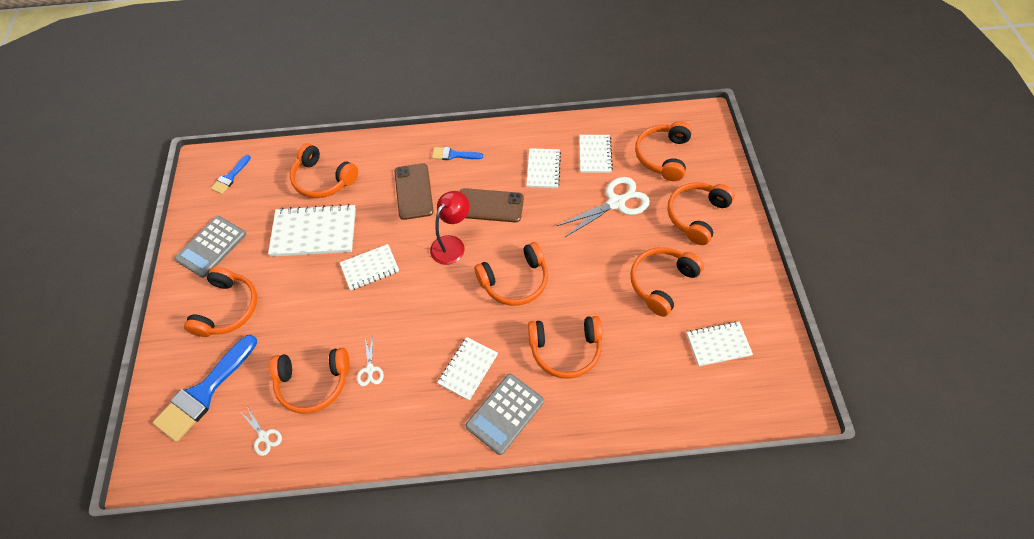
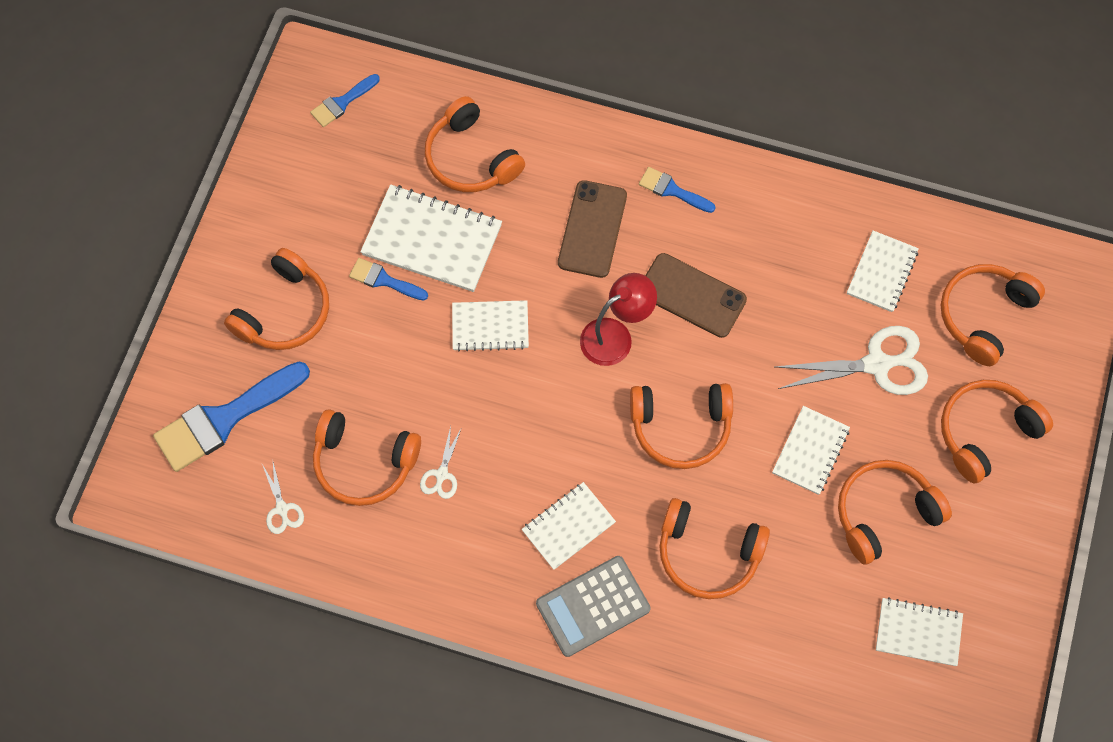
camera: 20 degrees right, 10 degrees up
(211, 246) = (287, 207): grey calculator -> none
(290, 266) = (384, 280): none -> blue brush
(543, 169) = (794, 267): white notebook -> white notebook (810, 451)

